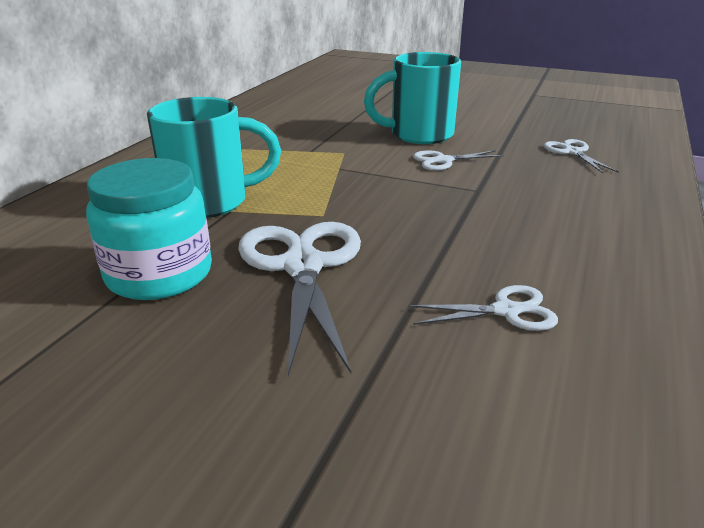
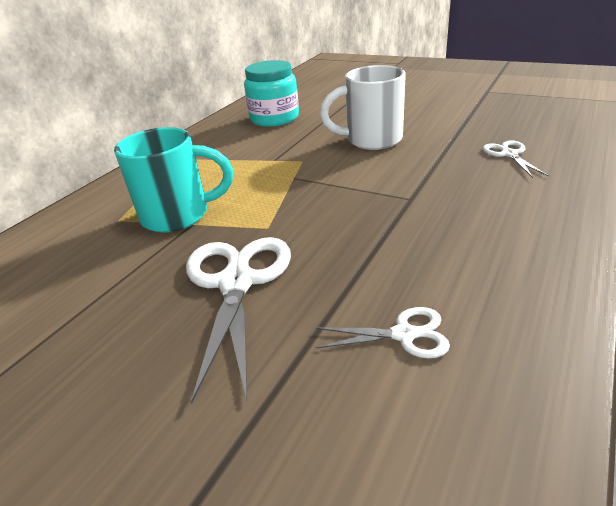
camera: 10 degrees right, 5 degrees up
(159, 274) = (119, 290): turquoise jar -> turquoise jar (274, 118)
(419, 135) = (371, 140): turquoise mug -> white mug
(443, 161) = (387, 167): white scissors -> none

